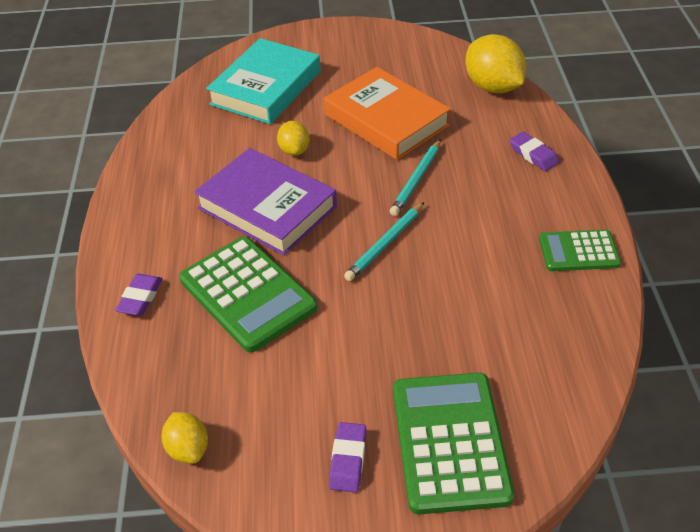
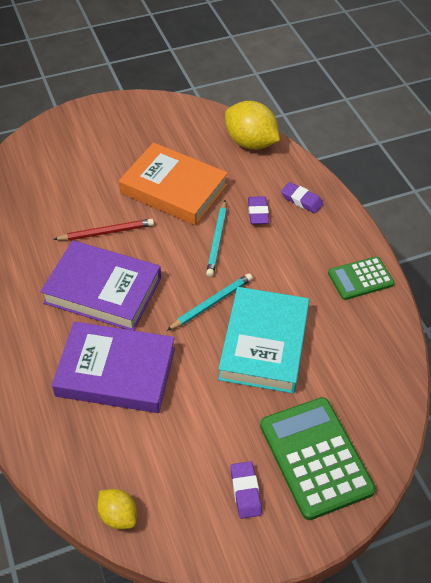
camera: 20 degrees left, 5 degrees up
(140, 298) = (26, 396): purple eraser -> purple eraser (258, 213)
(247, 294) = (116, 372): green calculator -> purple book
(266, 88) = (59, 175): turquoise book -> turquoise book (264, 344)
(294, 150) = (106, 232): yellow lemon -> red pencil
(385, 244) = (211, 303): turquoise pencil -> turquoise pencil turned 150 degrees counterclockwise

